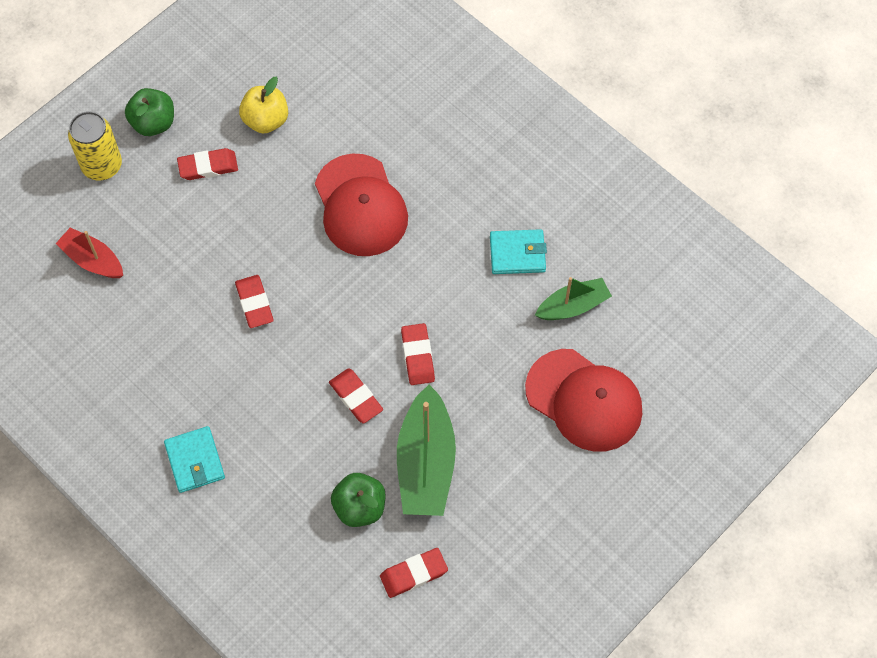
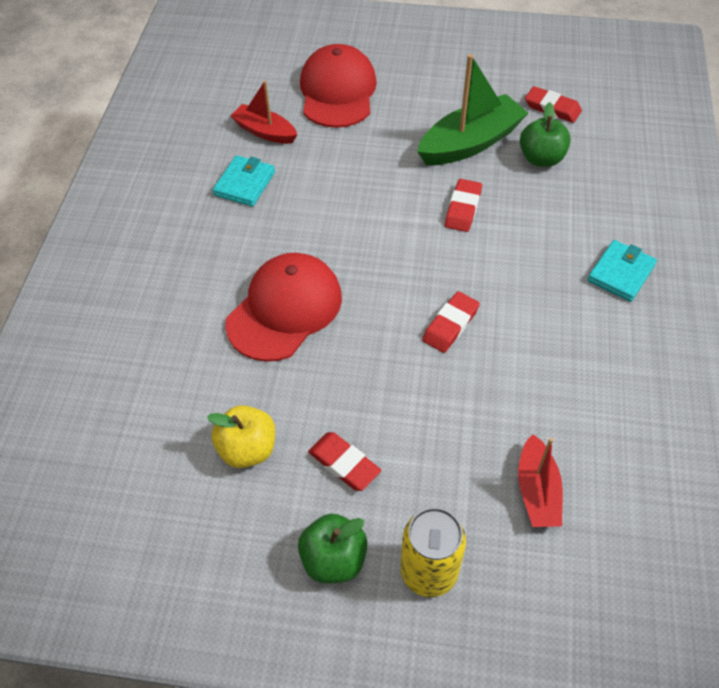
camera: 125 degrees left, 10 degrees down
(418, 356) = (391, 193): red eraser -> none
(517, 254) = (245, 184): turquoise wallet -> turquoise wallet turned 60 degrees clockwise
(573, 306) = (265, 132): green boat -> red boat

